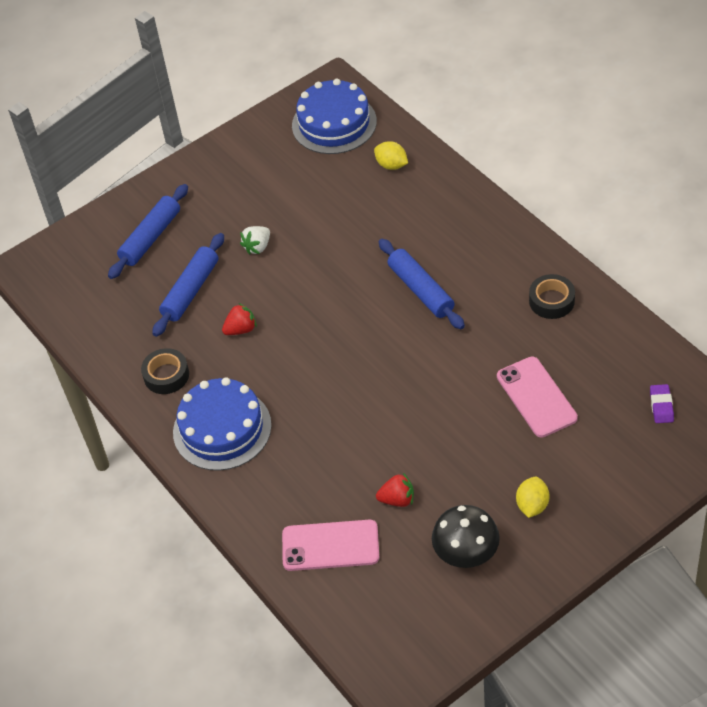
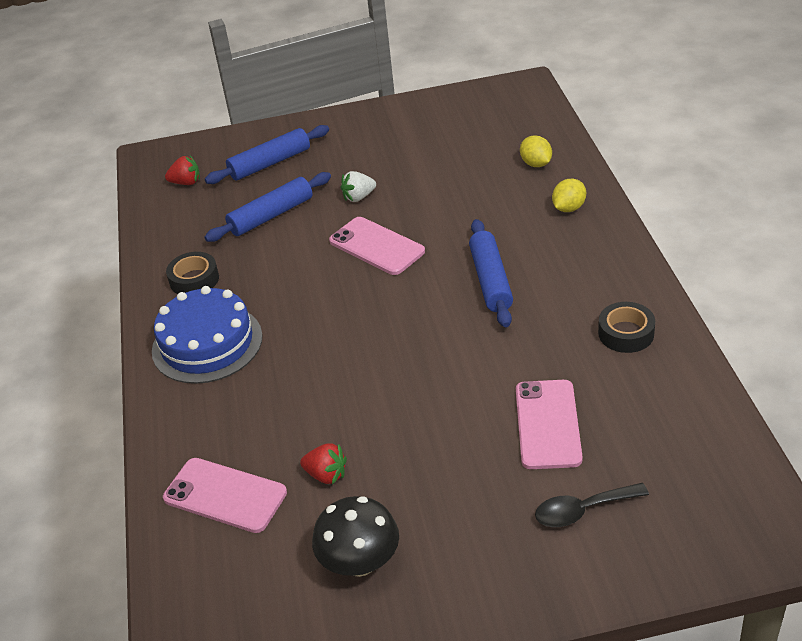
camera: 25 degrees right, 10 degrees down
(241, 329) = (291, 262): red strawberry -> red strawberry (186, 182)
(305, 290) = (376, 246): none -> pink phone
(334, 123) = (504, 116): blue cake -> none
(532, 505) = (469, 539): yellow lemon -> yellow lemon (568, 208)
(598, 453) = (582, 510): none -> black spoon
(661, 406) = (692, 485): purple eraser -> none

